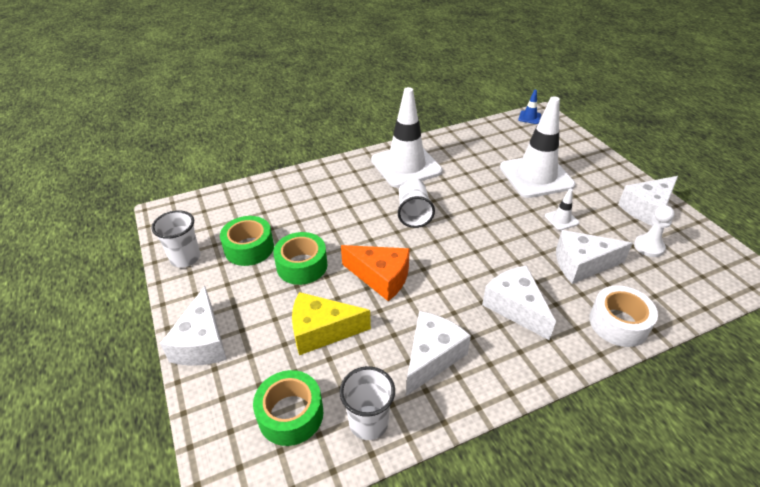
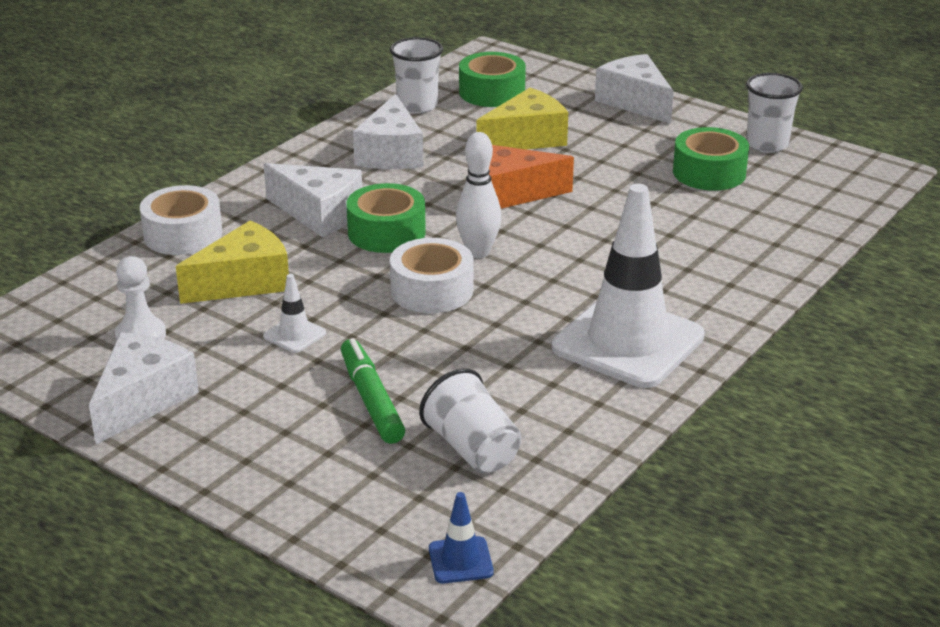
camera: 150 degrees right, 10 degrees down
(302, 265) = (620, 177): green tape -> green tape (386, 232)
(413, 213) = (538, 273): white cup -> white cup (472, 449)
(434, 238) = (478, 252): none -> white bowling pin
(476, 222) = (432, 290): none -> white tape
(536, 176) = (371, 400): white traffic cone -> green marker
(582, 264) = (244, 282): white cheese -> yellow cheese

